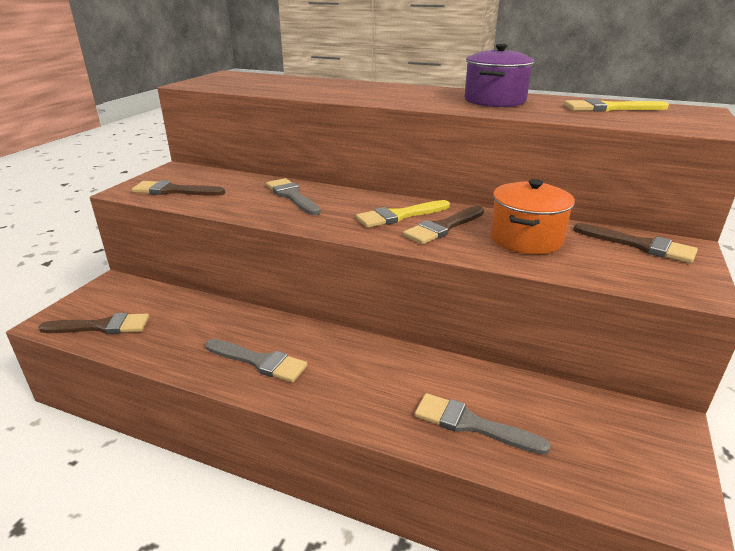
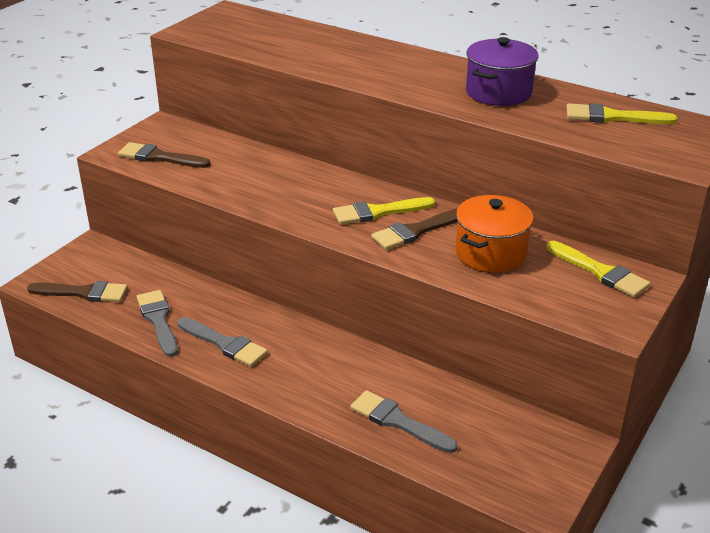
camera: 10 degrees right, 5 degrees up
(292, 196) = (277, 175): grey brush -> grey brush (158, 320)
(639, 245) = (600, 272): brown brush -> yellow brush

